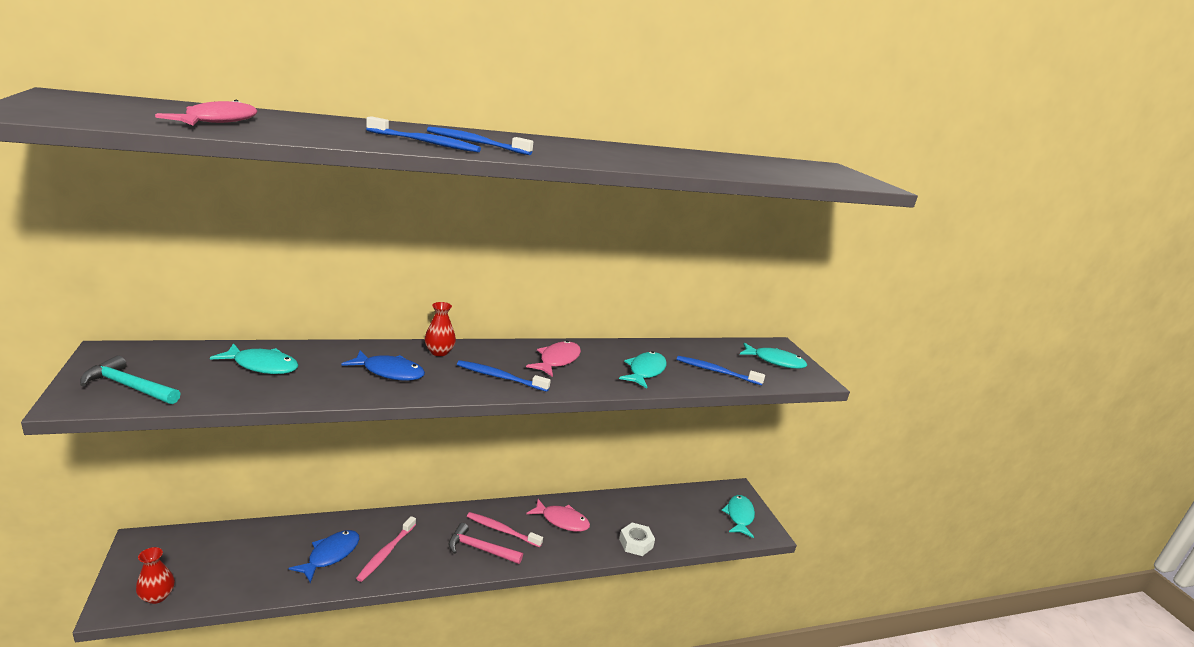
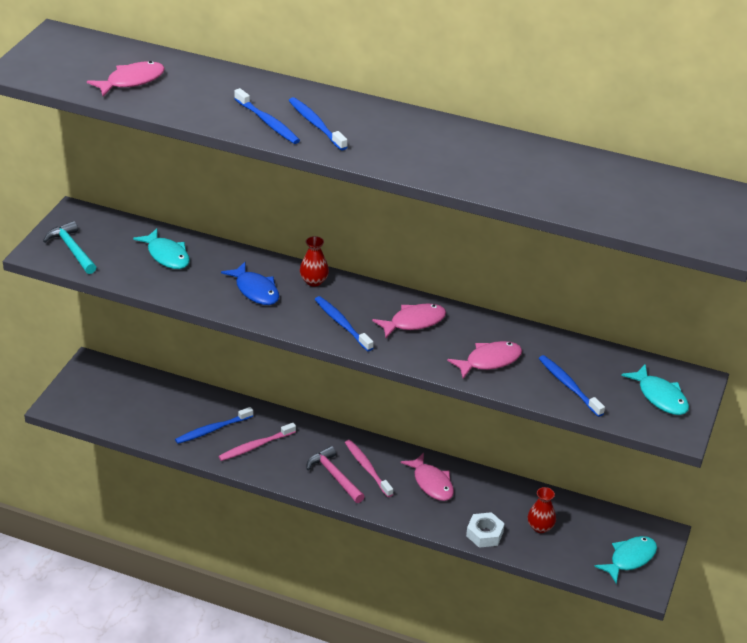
camera: 40 degrees right, 15 degrees up
(157, 596) = (82, 411): red vase -> red vase (540, 527)
(330, 555) = (213, 429): blue fish -> blue toothbrush
(645, 371) = (489, 361): turquoise fish -> pink fish

